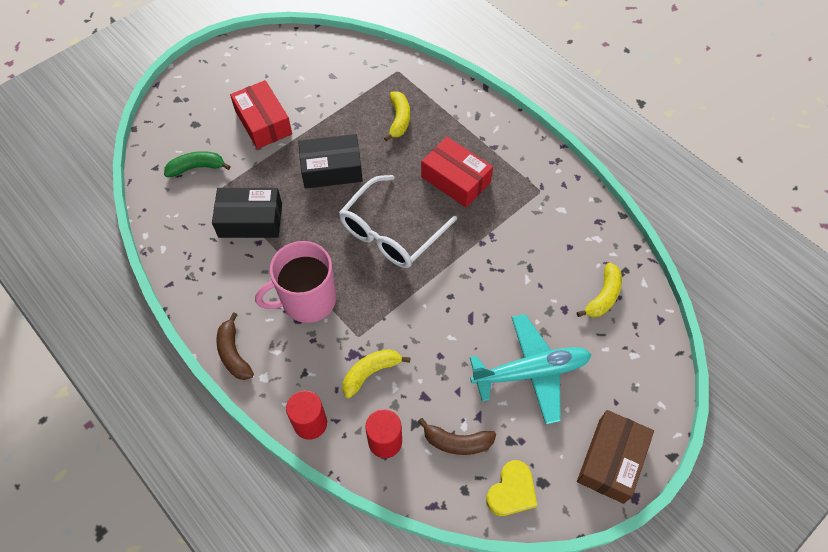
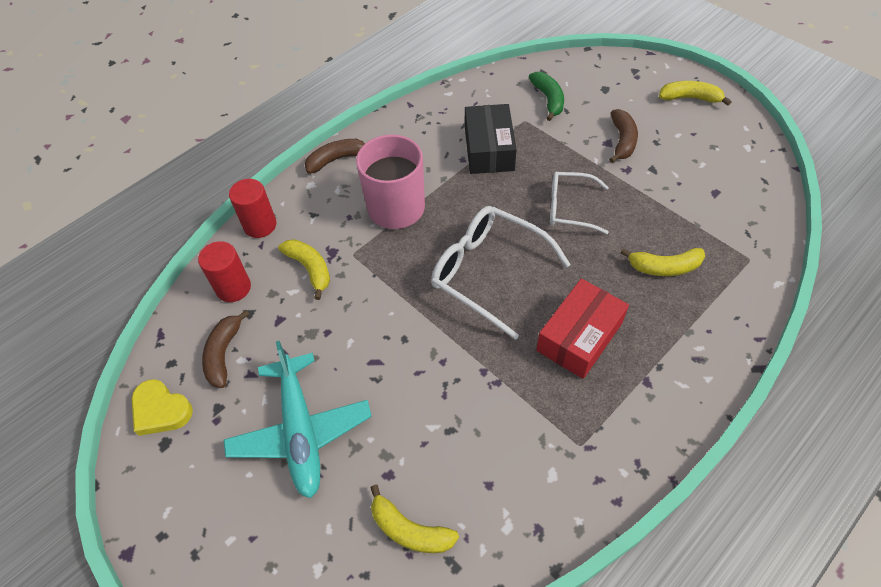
camera: 90 degrees right, 5 degrees down
(224, 69) = (690, 98): none -> yellow banana
(263, 122) = (622, 141): red box -> brown banana
(332, 169) = (569, 208): black box -> white glasses
(611, 460) = (177, 526): brown box -> none

